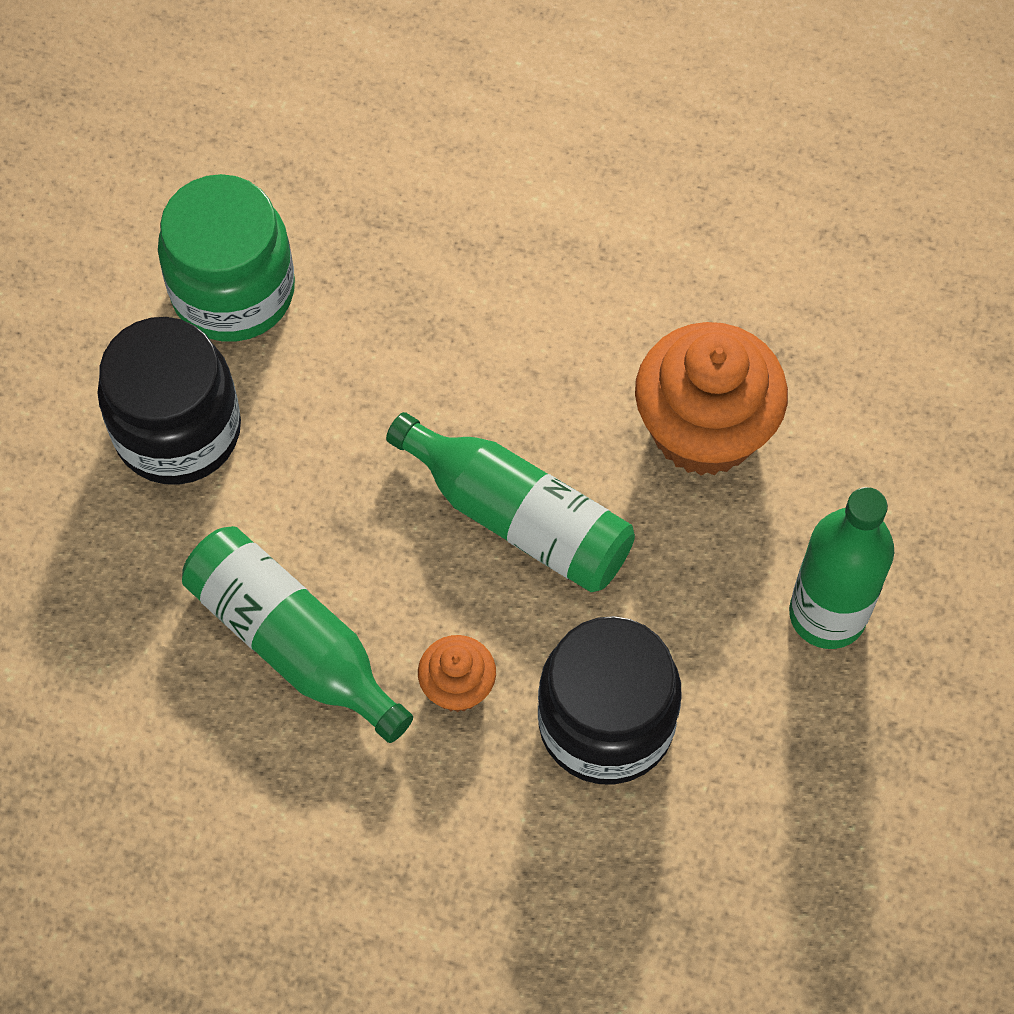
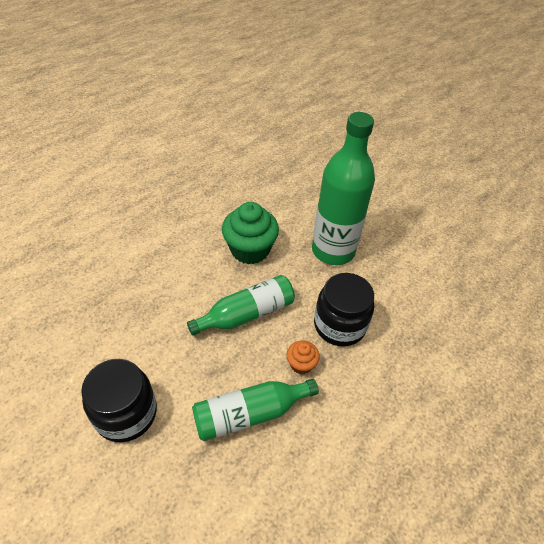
camera: 65 degrees left, 15 degrees down
(233, 291) = (82, 362): green jar -> none
(704, 429) = (250, 250): orange cupcake -> green cupcake
(827, 614) = (333, 250): green bottle -> green bottle, size x1.59

